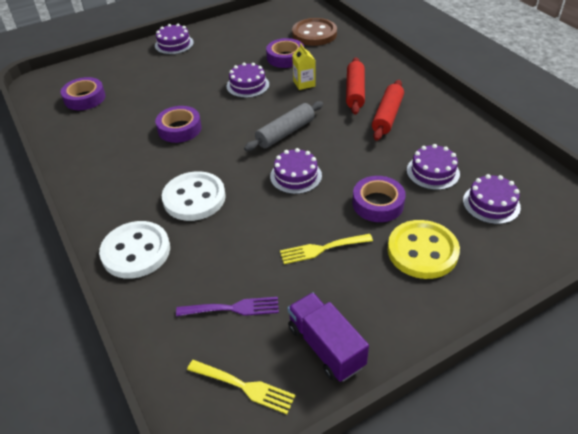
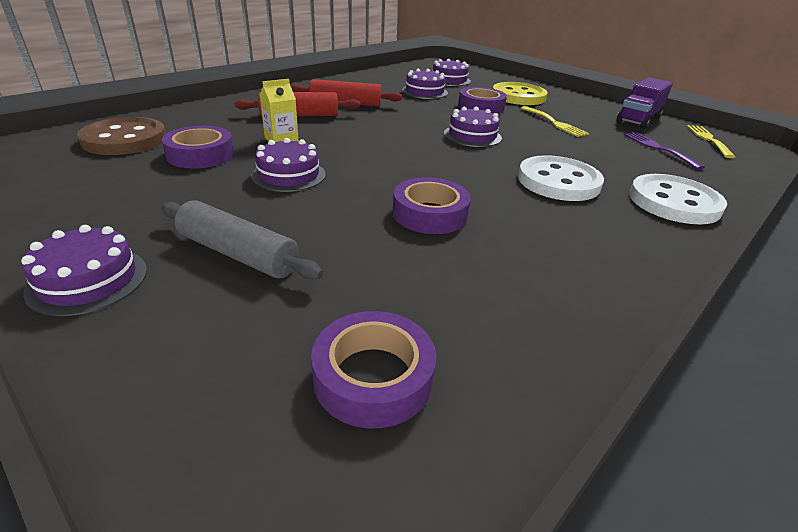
camera: 110 degrees left, 10 degrees down
(285, 133) = (400, 144): grey rolling pin -> grey rolling pin (238, 254)

